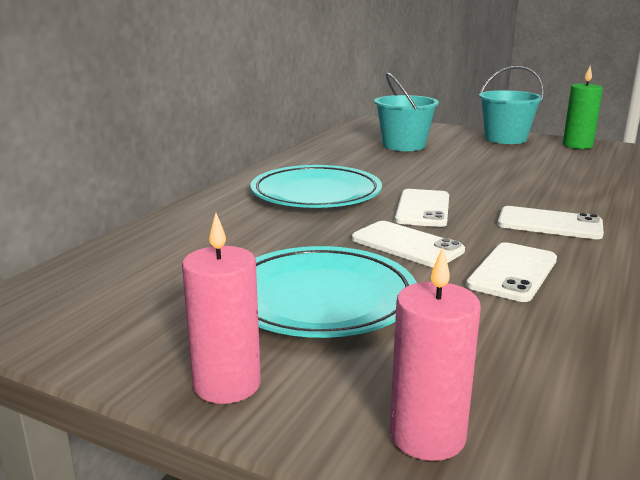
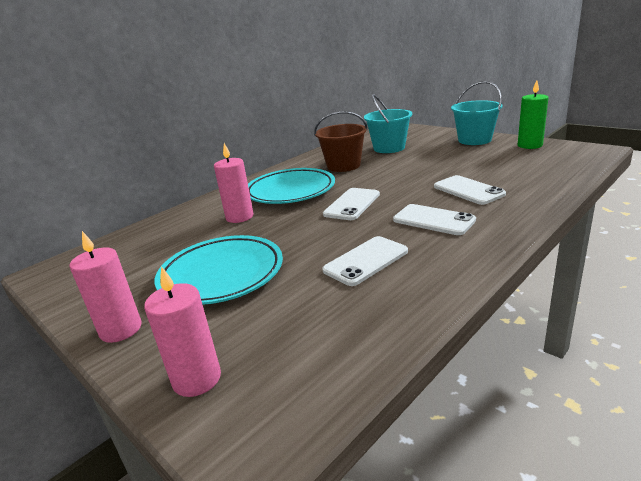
camera: 20 degrees right, 5 degrees up
(270, 227) = (239, 217): none -> pink candle
(362, 165) = (343, 166): none -> brown bucket
(406, 245) = (313, 234): white phone -> white phone (468, 190)

